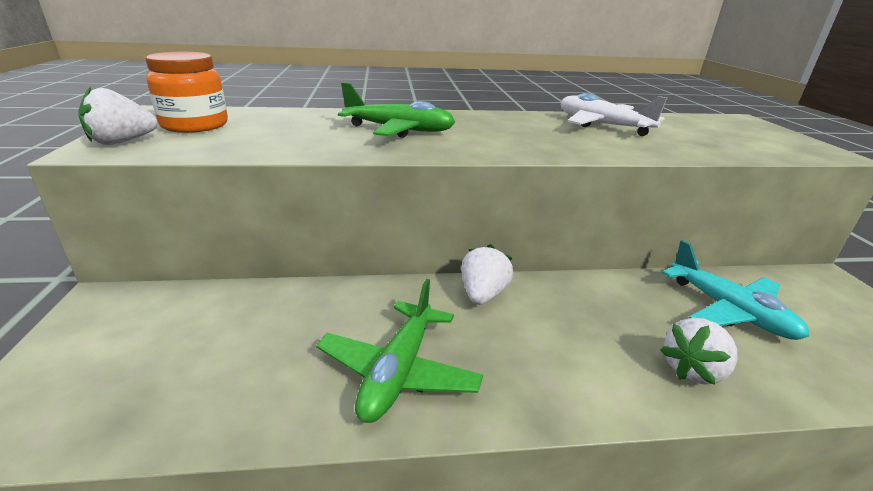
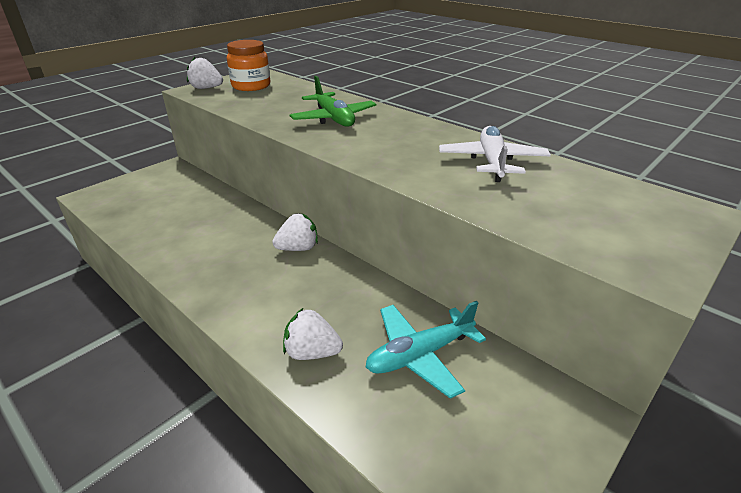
camera: 50 degrees right, 5 degrees up
(398, 371) = (200, 253): green plane -> none
(728, 310) = (420, 355): turquoise plane -> turquoise plane turned 45 degrees clockwise

